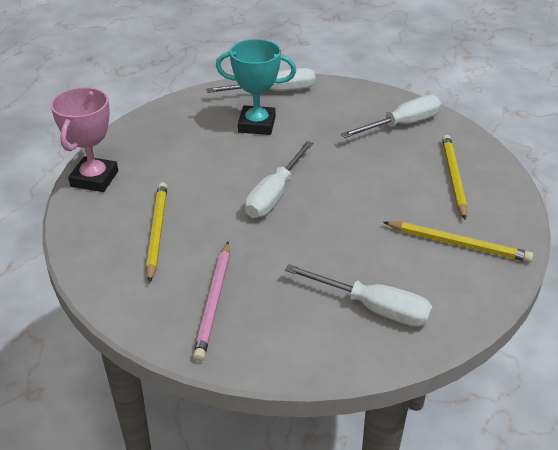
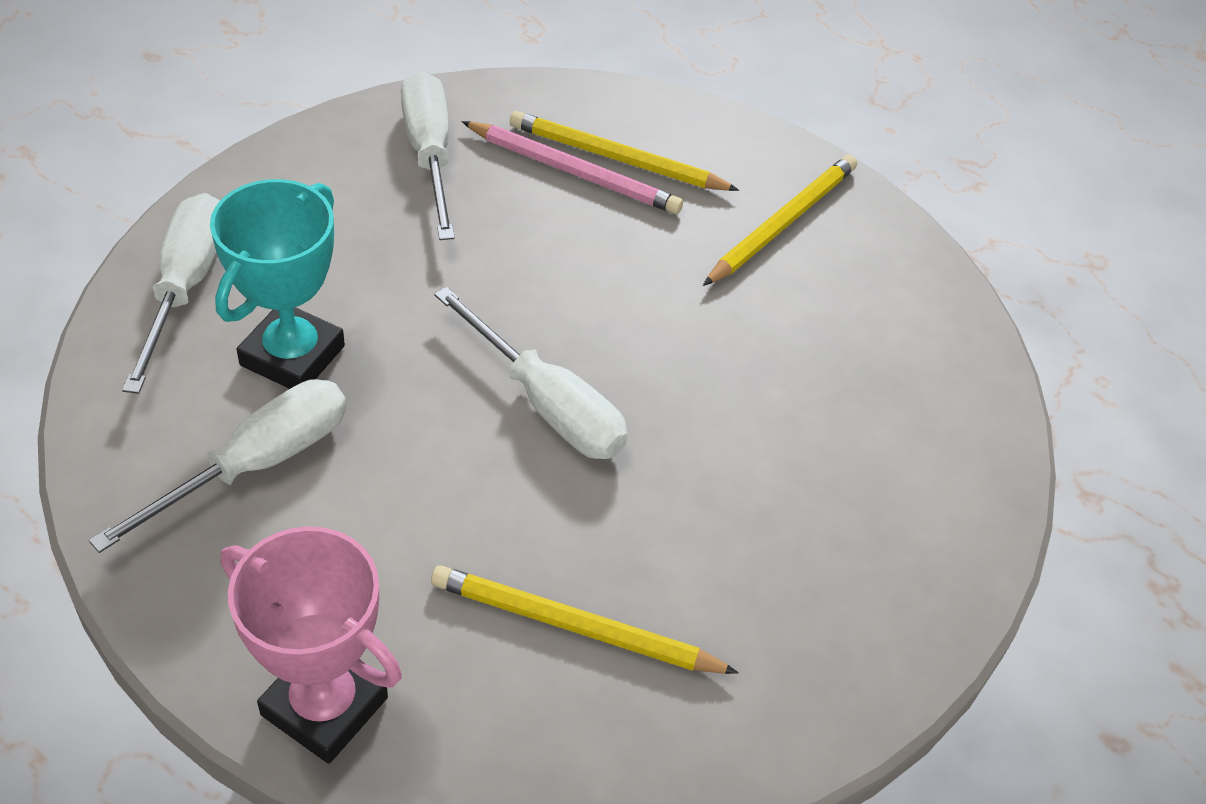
camera: 75 degrees left, 10 degrees up
(214, 302) = (812, 585): pink pencil -> pink pencil (574, 172)
(373, 308) = (891, 378): white screwdriver -> white screwdriver (256, 464)

